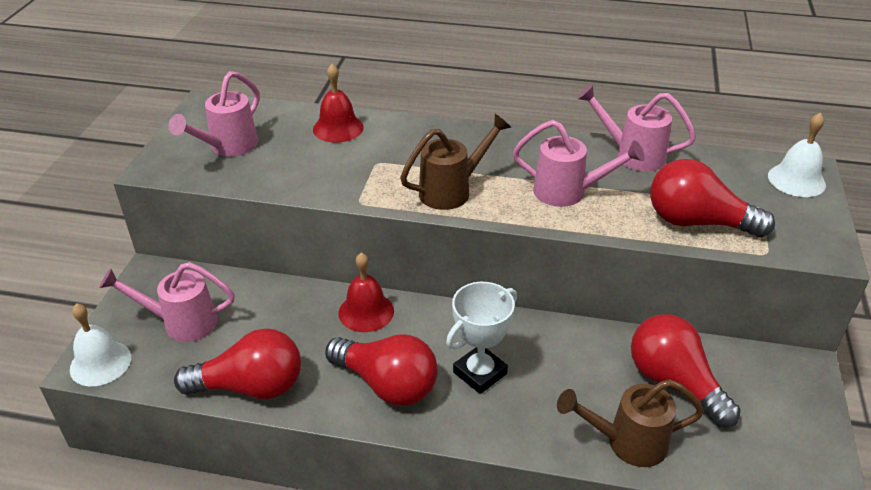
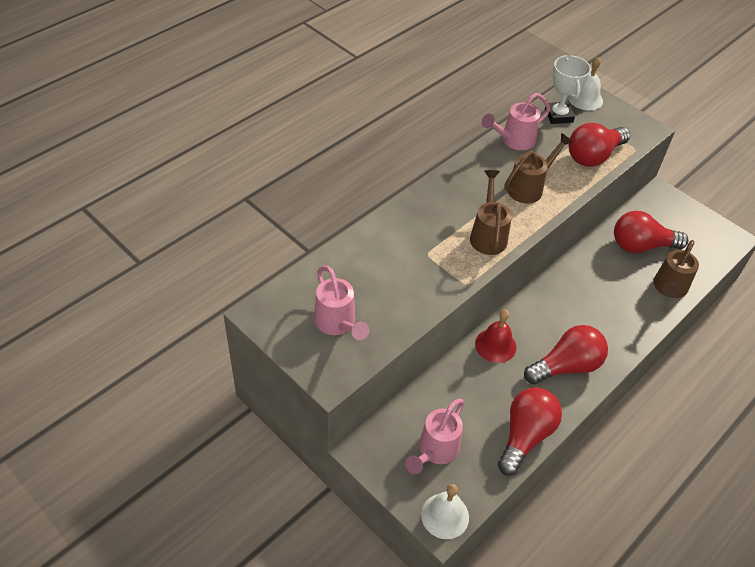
camera: 60 degrees left, 10 degrees up
(338, 128) = (365, 253): red bell -> none
(479, 373) = (584, 319): white trophy -> white trophy (558, 116)
(568, 192) = (529, 187): pink watering can -> brown watering can

